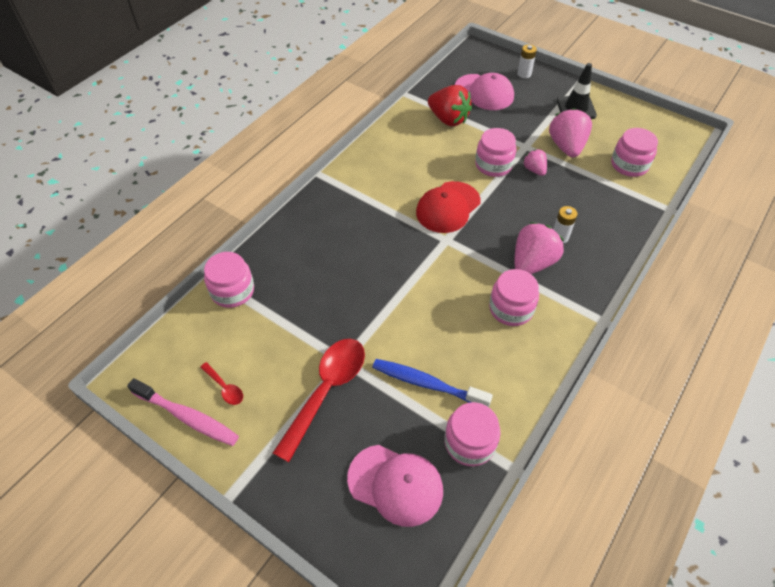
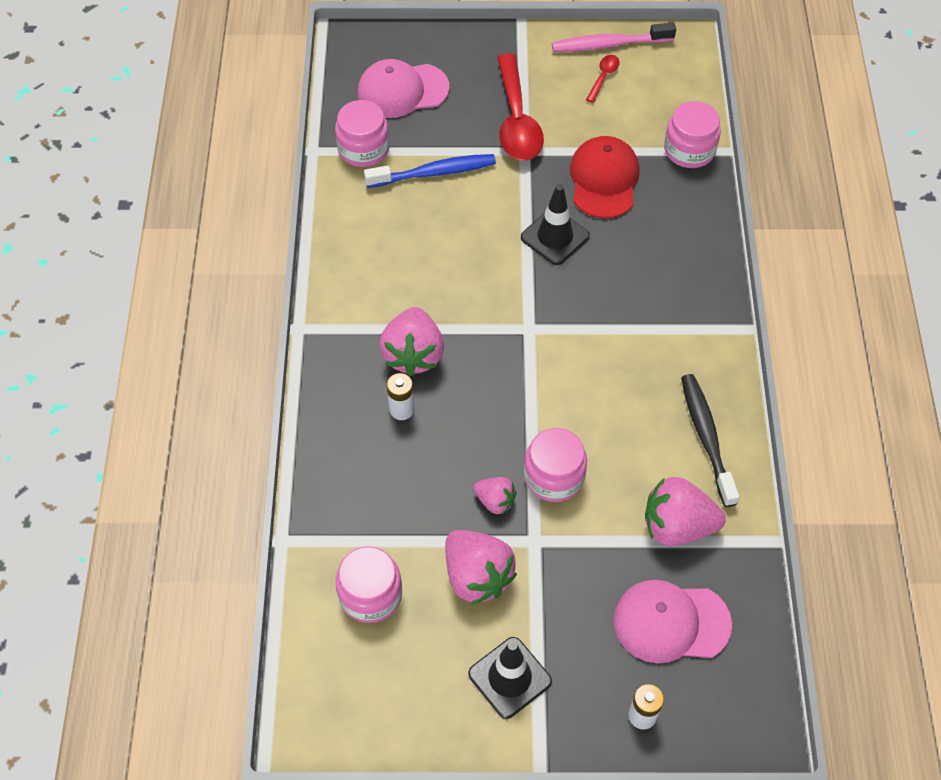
camera: 145 degrees right, 5 degrees up
(224, 387) = (603, 77): red spoon -> red spoon turned 105 degrees clockwise
(380, 284) = (555, 237): none -> black traffic cone
(397, 142) = (706, 437): none -> black toothbrush
(448, 119) = (677, 526): red strawberry -> pink strawberry
(448, 207) = (561, 373): red cap -> red cap (604, 180)
(511, 308) = (403, 287): pink jar -> none

